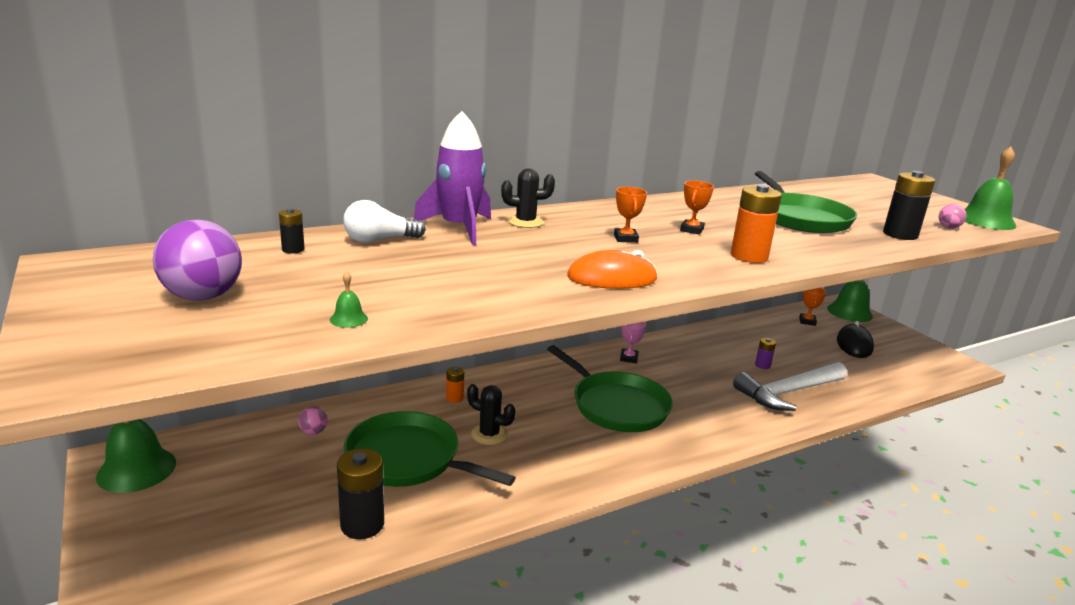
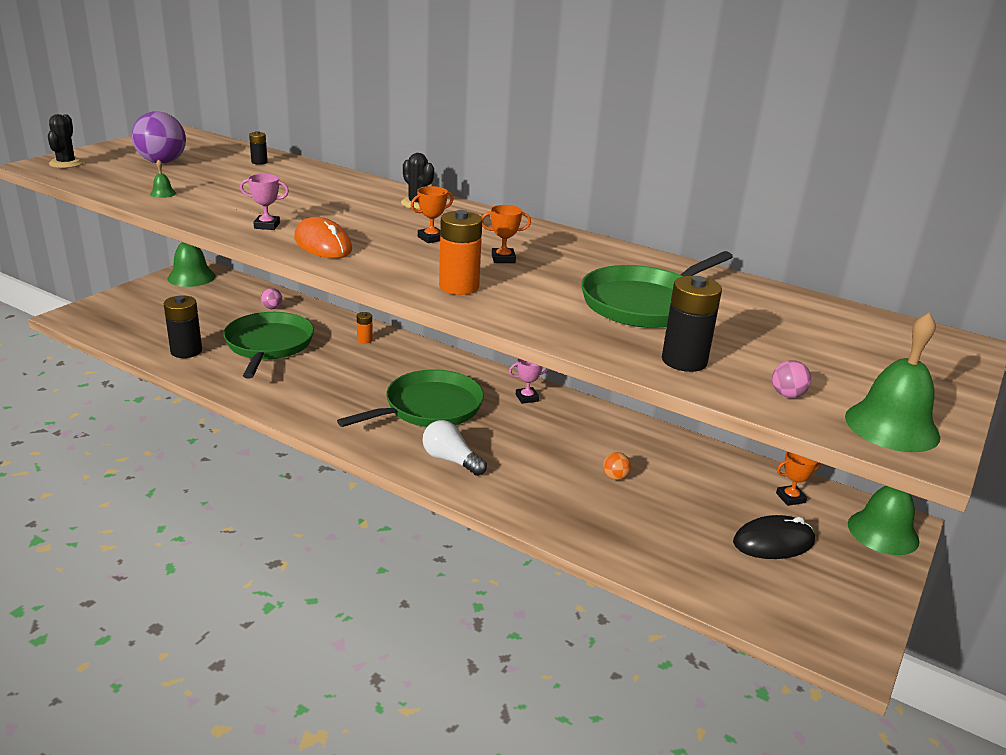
camera: 60 degrees right, 5 degrees up
(379, 240) = (308, 175): white light bulb -> white light bulb (451, 460)
(459, 228) = (367, 189): purple rocket -> none
(489, 434) = (327, 365): black cactus -> black cactus (66, 163)
(533, 289) = (267, 226): none -> pink trophy
(616, 405) = (429, 408): green pan -> green pan turned 150 degrees counterclockwise
(762, 365) = (615, 477): purple battery -> orange ball
(788, 392) = (570, 501): white hammer -> none

